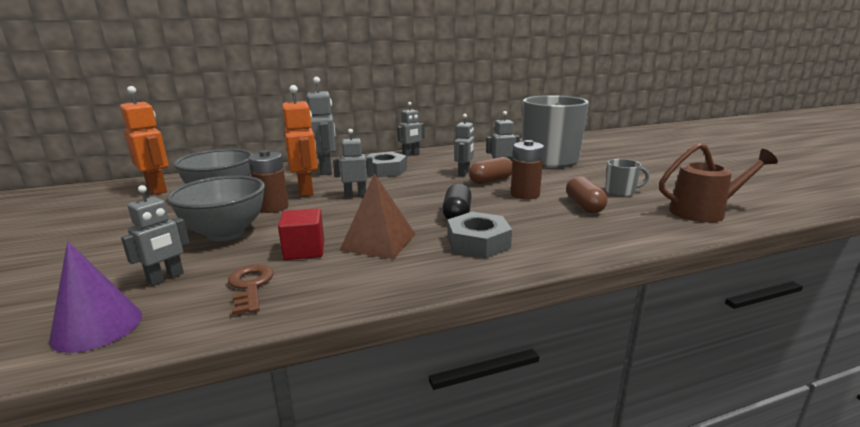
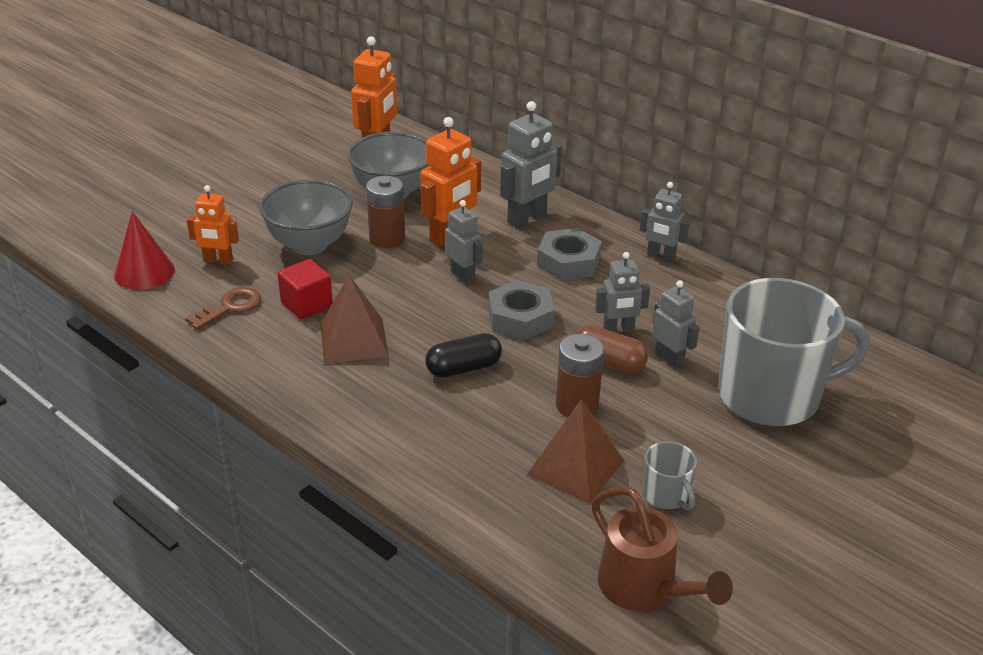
camera: 60 degrees right, 15 degrees up
(97, 327) = (144, 272): purple cone -> red cone
(166, 278) = (218, 260): grey robot -> orange robot
(478, 242) = (397, 406): grey nut -> grey nut (520, 318)
(584, 206) = (575, 467): brown capsule -> brown pyramid

